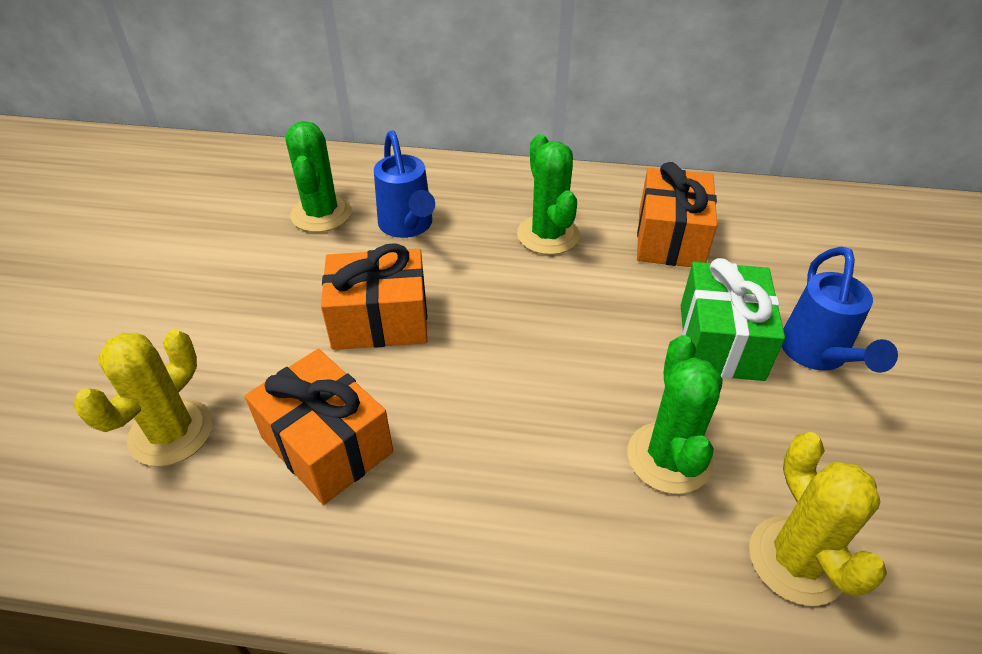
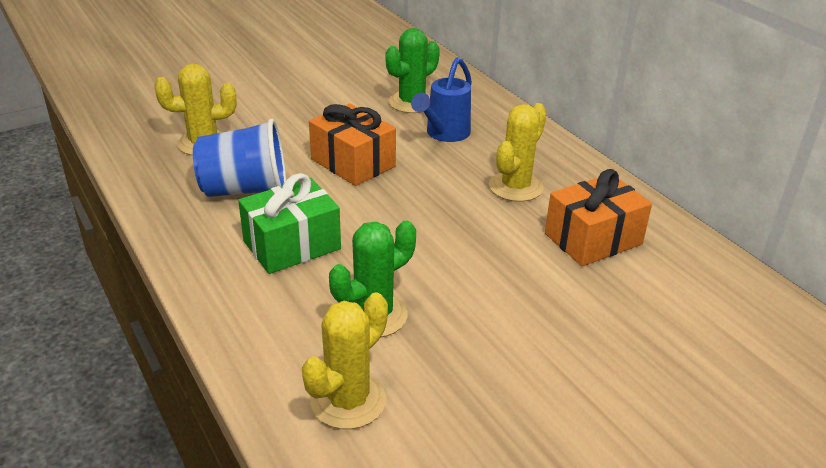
camera: 50 degrees right, 10 degrees down
(327, 445) = (245, 190): orange gift -> blue cup
(548, 235) = (515, 187): green cactus -> yellow cactus
(721, 341) = (512, 301): green gift -> green gift (292, 245)
(817, 355) = (561, 354): blue watering can -> none

